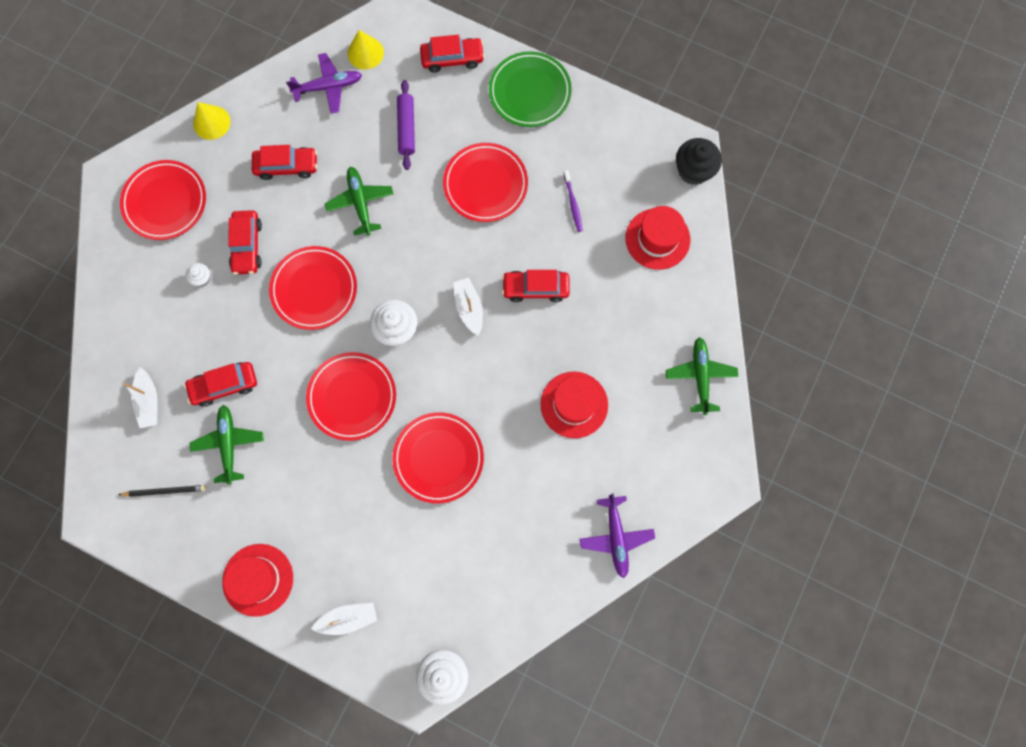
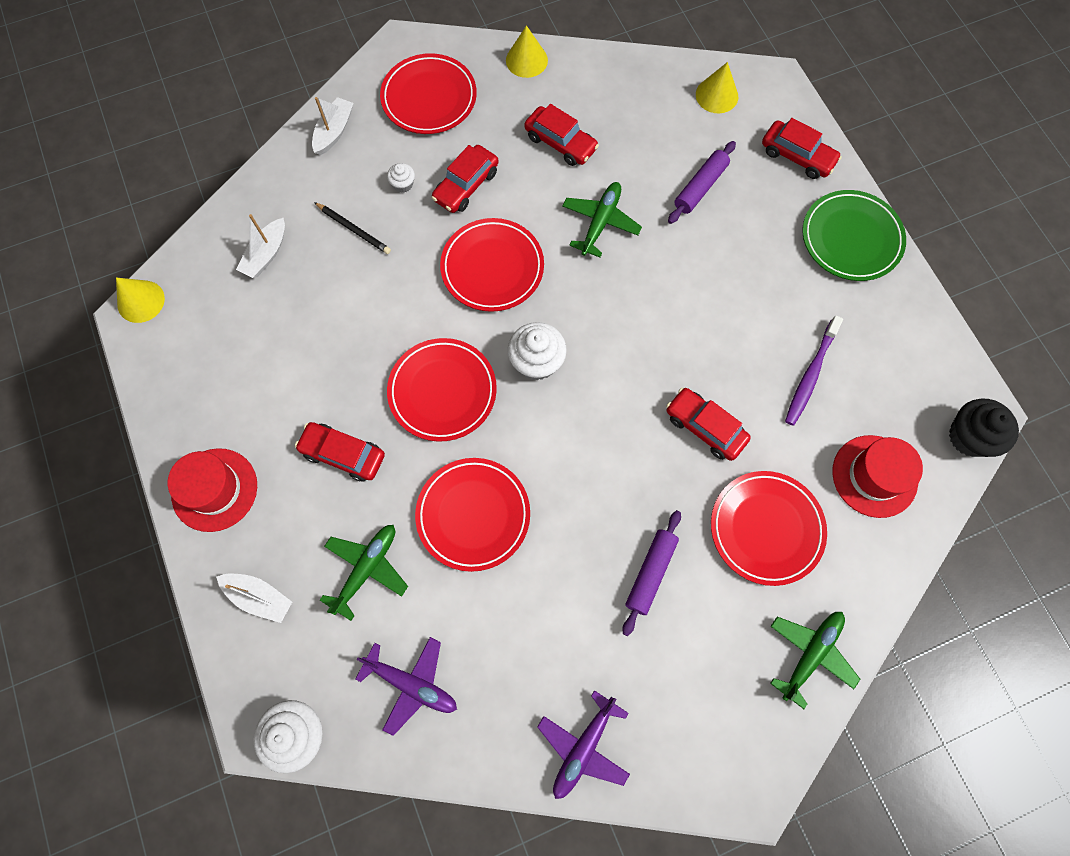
camera: 40 degrees right, 5 degrees down
(88, 503) = (141, 301): none -> yellow cone
(165, 491) = (210, 342): black pencil -> black pencil (354, 229)
(224, 385) = (340, 291): red car -> red car (343, 454)
(229, 444) = (298, 346): green plane -> green plane (366, 569)
(328, 87) = (657, 101): purple plane -> purple plane (411, 684)
(469, 308) = (623, 395): white boat -> white boat (334, 132)
(485, 184) = (735, 292): red plate -> red plate (766, 528)
(573, 204) = (810, 375): purple toothbrush -> purple toothbrush, size x1.52
(574, 404) = (650, 573): red hat -> purple rolling pin

